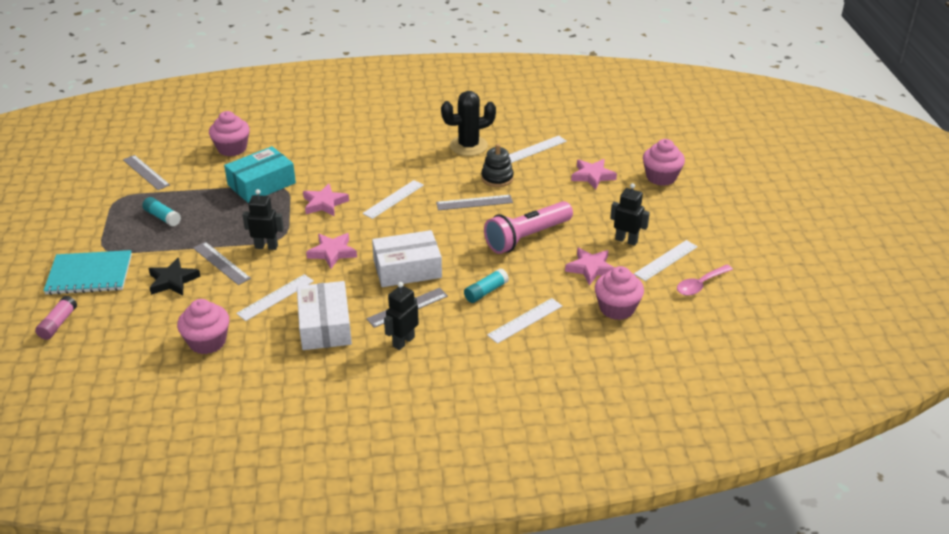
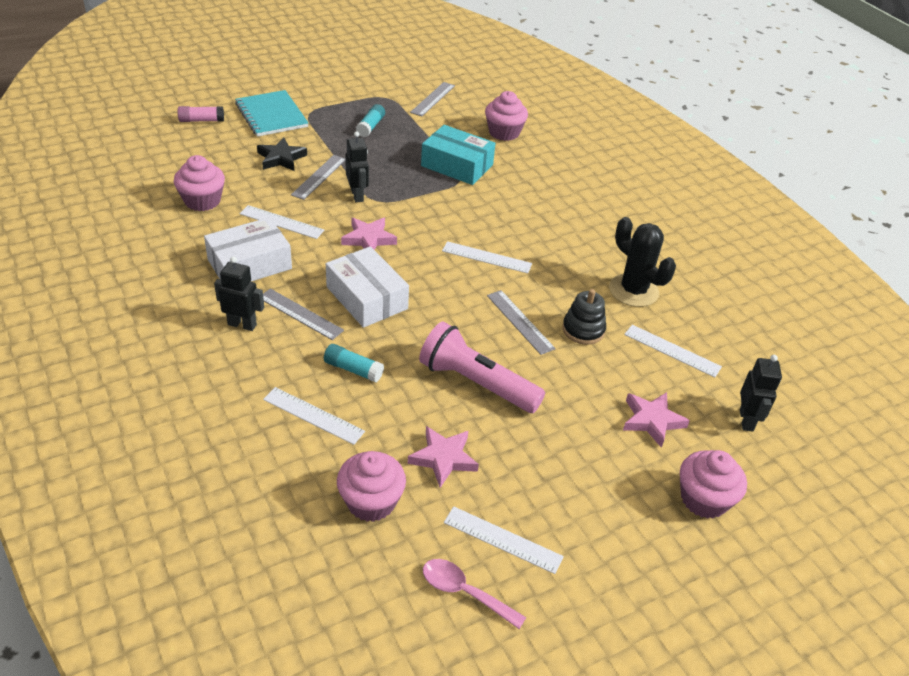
camera: 65 degrees right, 5 degrees up
(324, 203) = (449, 212): pink star -> none
(626, 240) = (525, 485): black robot -> black robot (746, 420)

